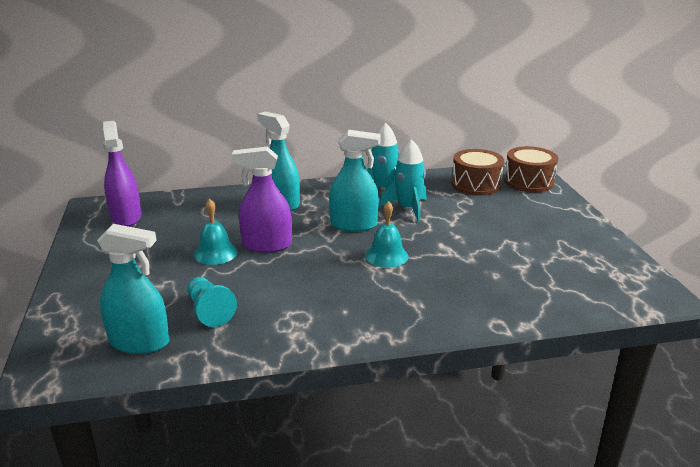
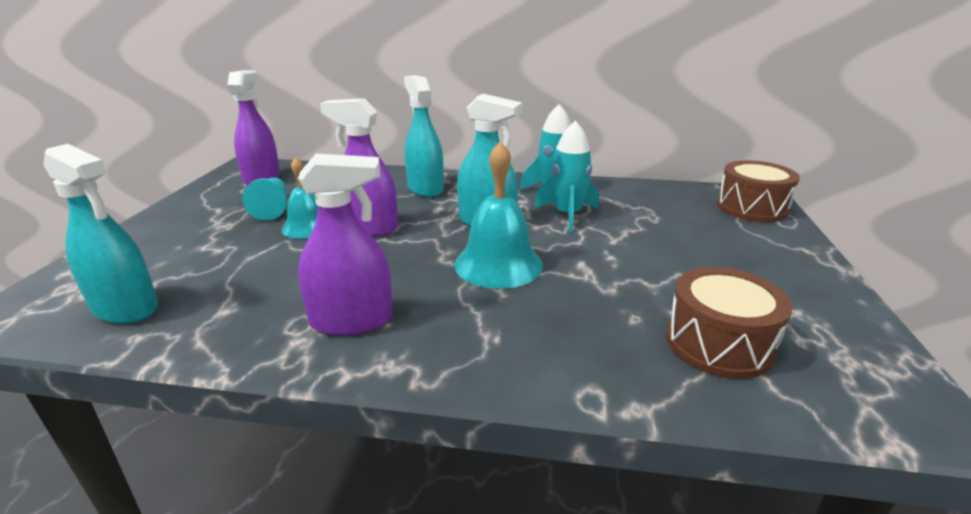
camera: 20 degrees right, 0 degrees up
(209, 311) = (234, 288): turquoise pawn -> turquoise pawn (273, 209)
(319, 314) = (352, 321): none -> purple spray bottle
(386, 256) = (498, 264): turquoise bell -> turquoise bell, size x1.52
(476, 184) = (675, 201): brown drum -> brown drum (718, 344)

